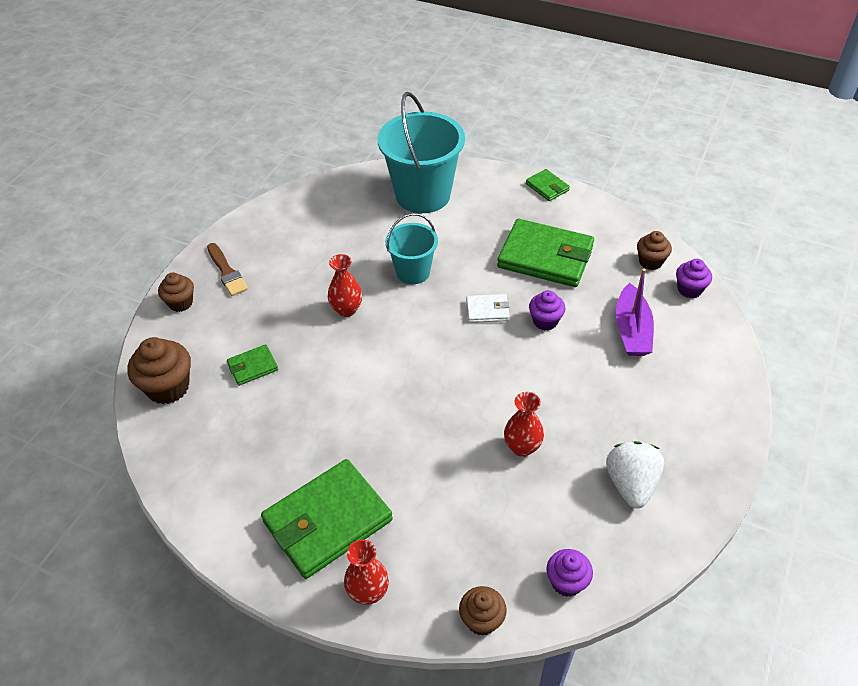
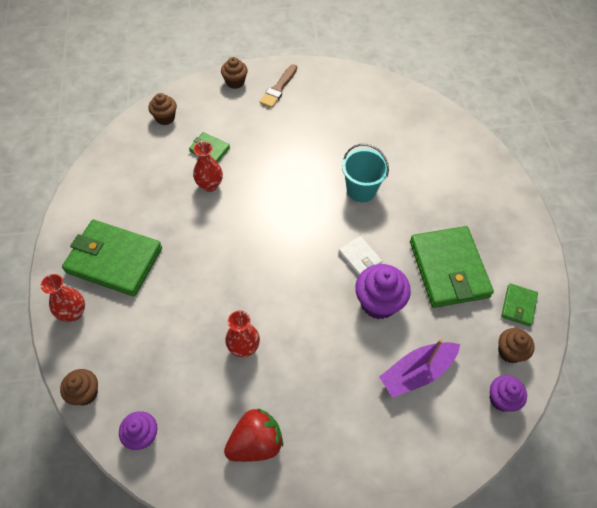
camera: 55 degrees right, 10 degrees up
(168, 387) = (165, 118): brown cupcake -> brown cupcake, size x0.62
(346, 310) = (295, 171): red vase -> red vase (210, 185)
(423, 195) = (446, 153): turquoise bucket -> none
(545, 321) = (378, 302): purple cupcake -> purple cupcake, size x1.61
(547, 187) = (531, 231): green wallet -> green wallet (518, 306)
(631, 484) = (255, 443): white strawberry -> red strawberry

